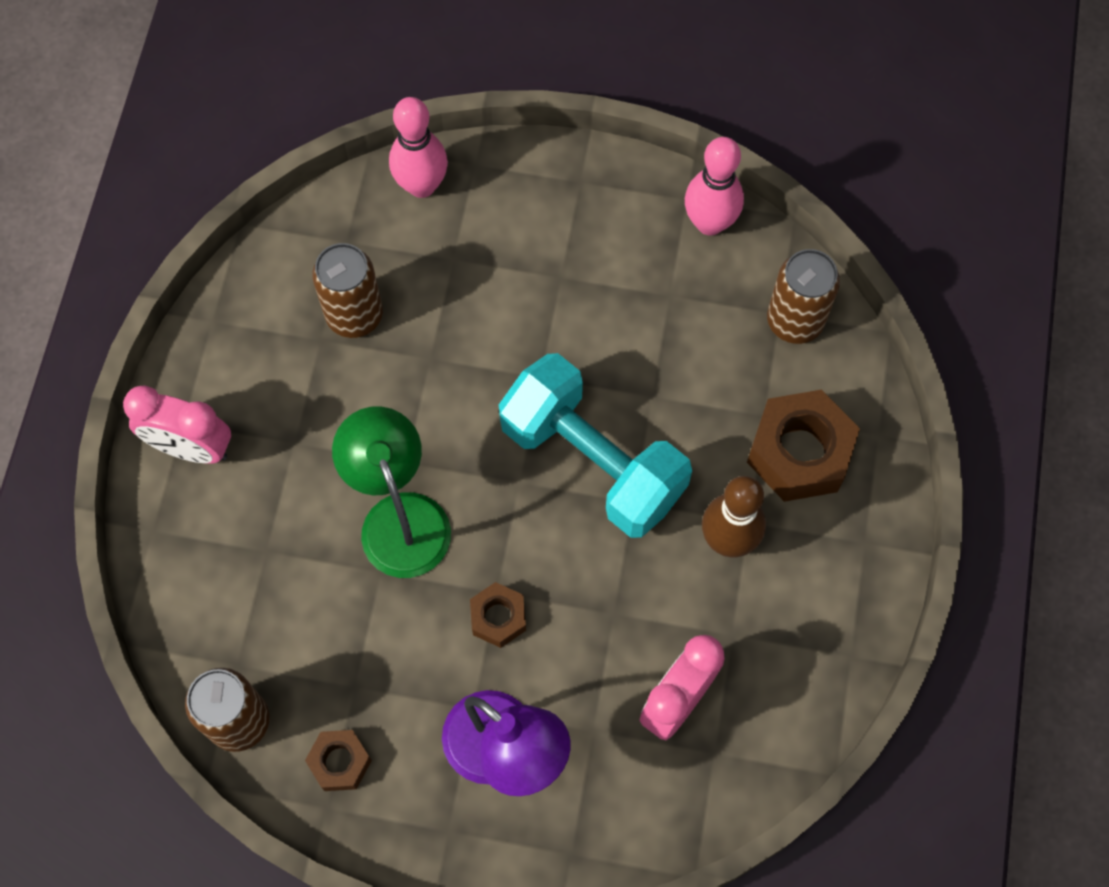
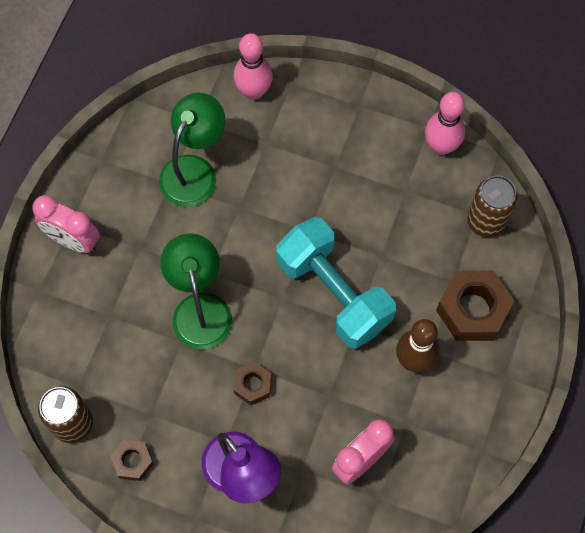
camera: 10 degrees right, 0 degrees up
(354, 315) = (194, 170): brown can -> green lamp

